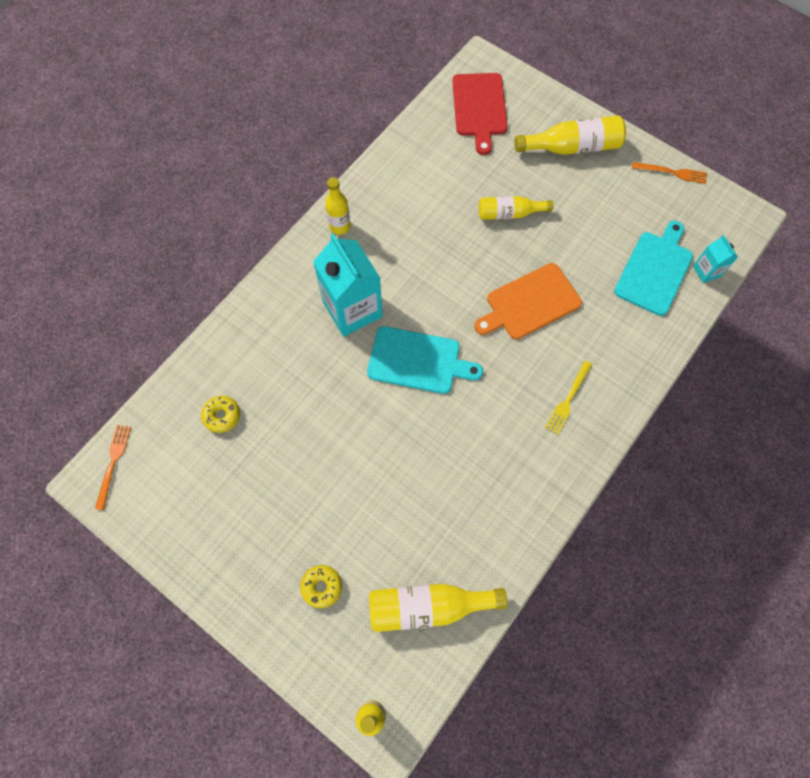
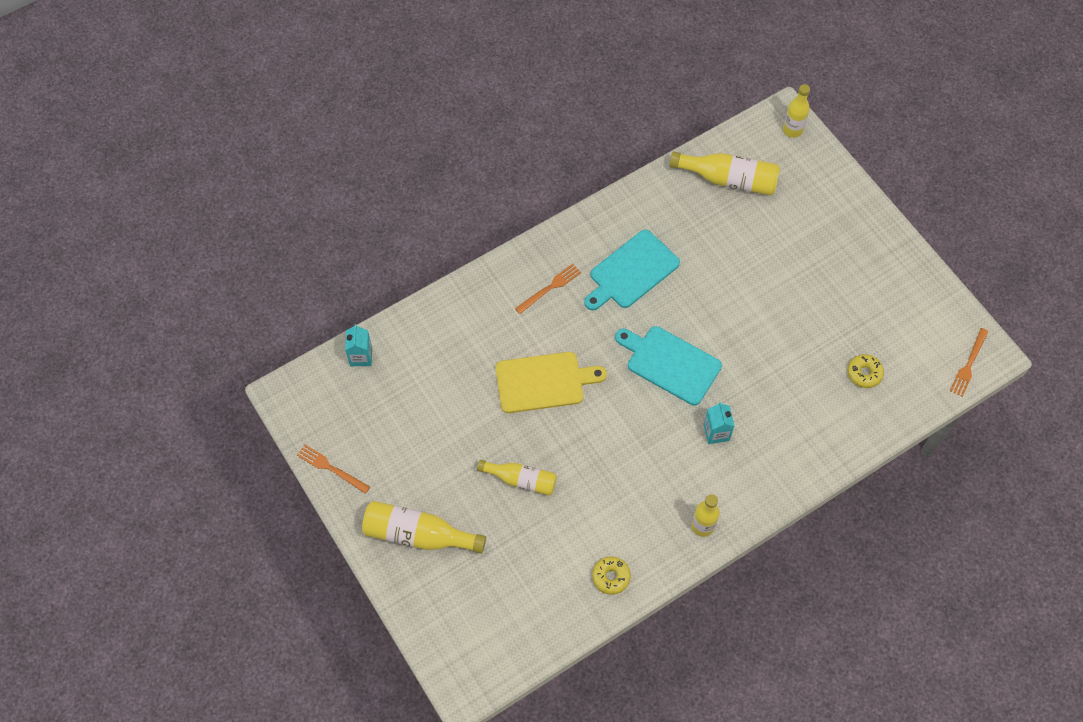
camera: 160 degrees left, 5 degrees down
(322, 587) = (808, 217): yellow donut -> yellow donut (611, 577)
(352, 309) = (716, 432): turquoise carton -> turquoise carton, size x0.48
(479, 108) = (496, 622): red cutting board -> none
(530, 303) = (544, 382): orange cutting board -> yellow cutting board
(568, 399) = (550, 288): yellow fork -> orange fork
(654, 270) = (409, 374): turquoise cutting board -> turquoise cutting board (631, 271)

